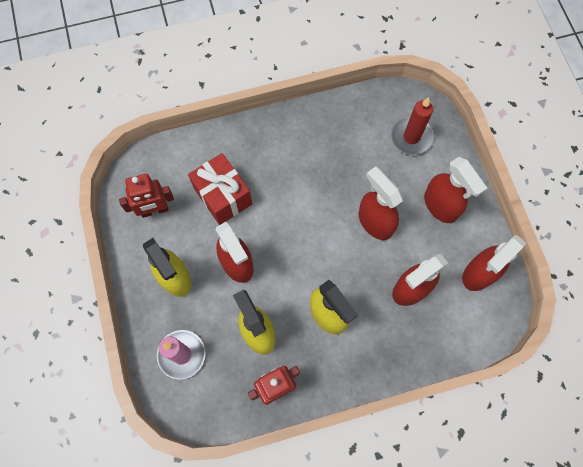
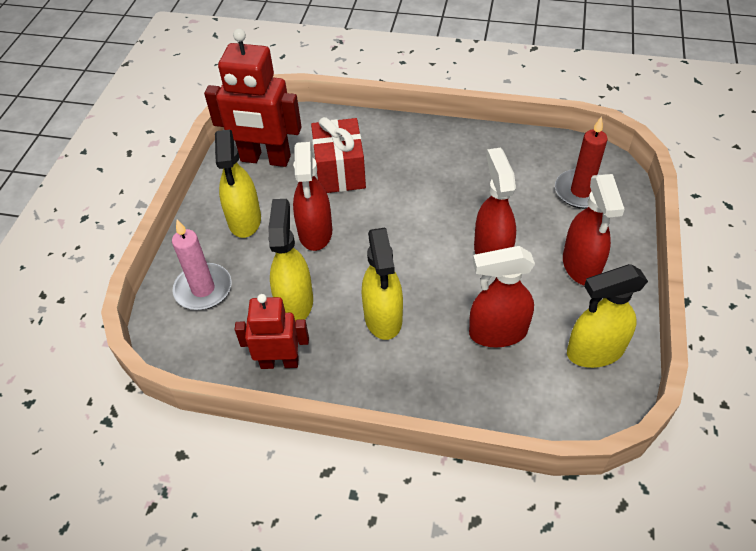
camera: 30 degrees right, 20 degrees down
(154, 210) = (265, 159): red robot -> red robot, size x1.61
(479, 273) = (594, 351): red spray bottle -> yellow spray bottle

